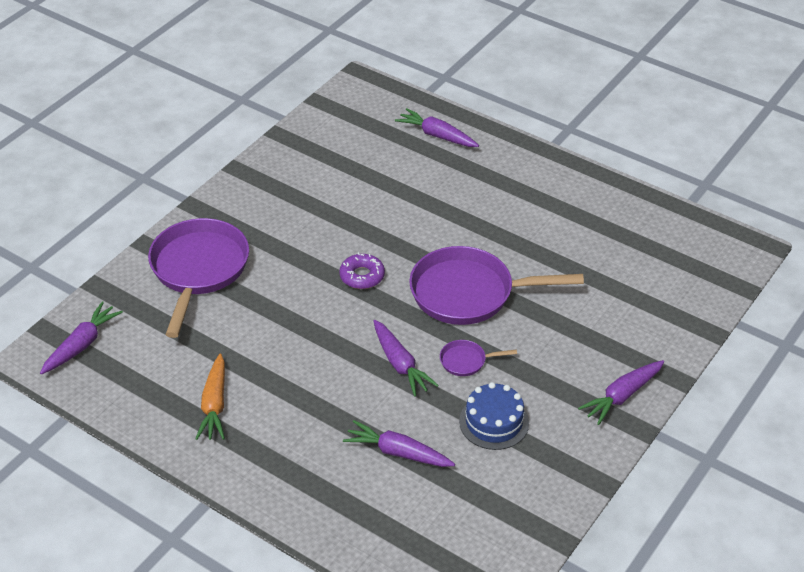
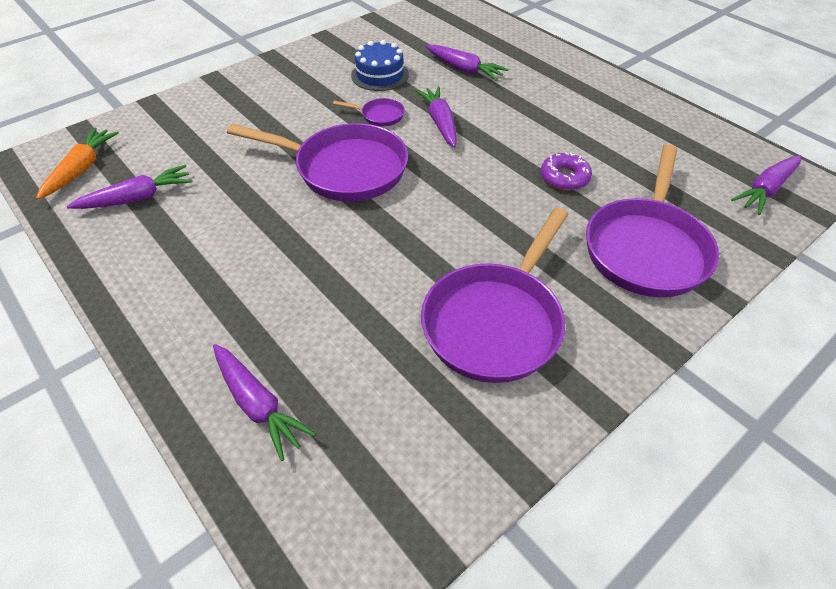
camera: 165 degrees left, 5 degrees up
(214, 405) = (616, 120): orange carrot -> orange carrot (82, 169)
(308, 200) = (495, 322): none -> purple pan
(362, 276) = (451, 206): purple donut -> purple donut (564, 177)
(622, 396) = (267, 74): purple carrot -> purple carrot (138, 198)

